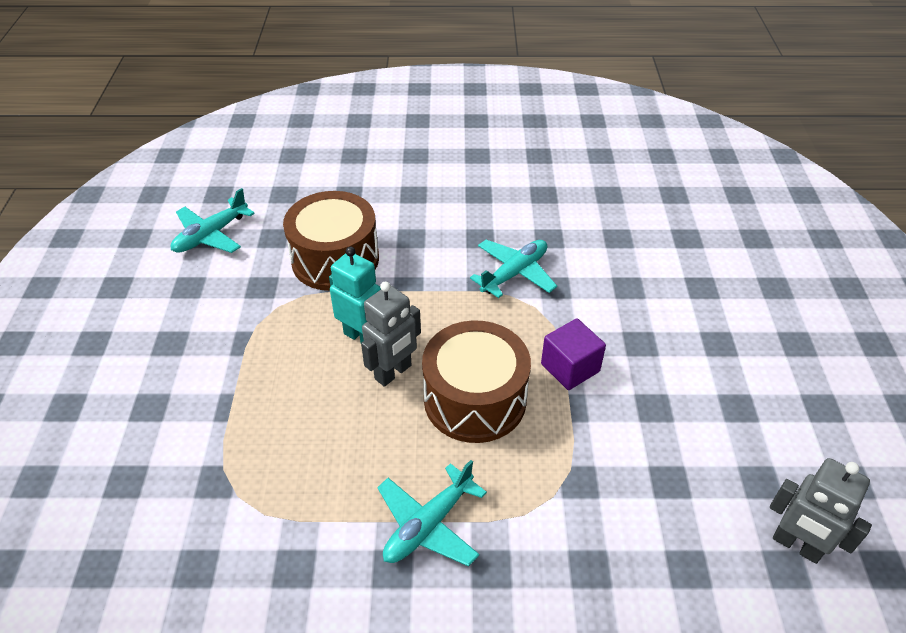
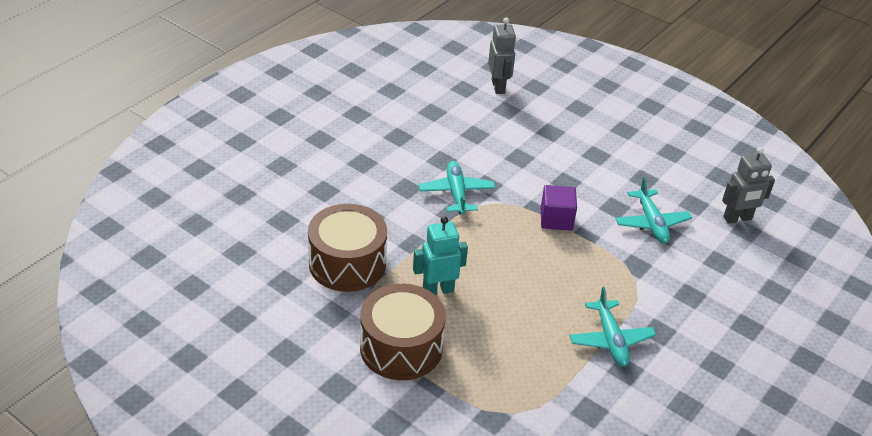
camera: 55 degrees left, 5 degrees down
(211, 235) = (240, 313): turquoise plane -> turquoise plane (651, 223)
(393, 372) = (484, 292): grey robot -> grey robot (498, 87)
(475, 399) = (540, 270): brown drum -> brown drum (401, 347)

